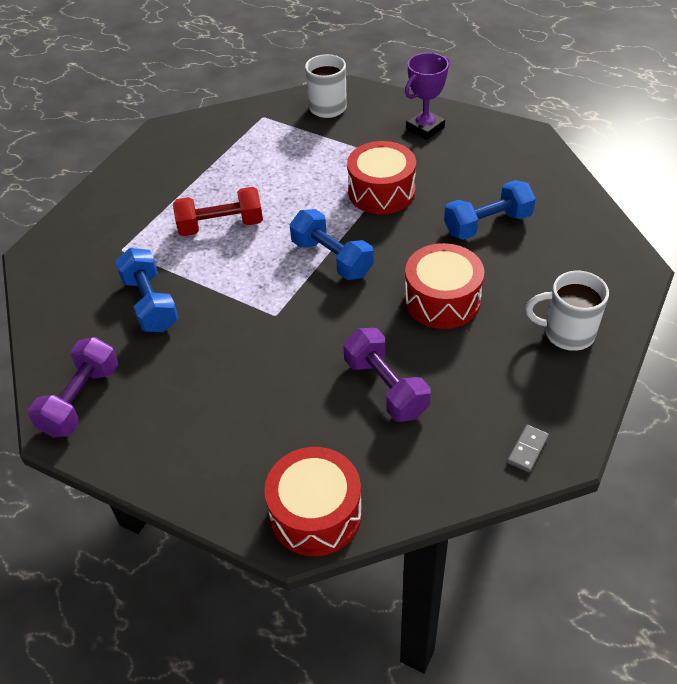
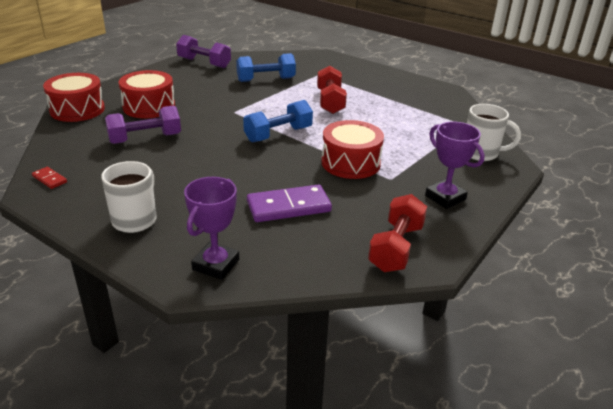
camera: 95 degrees right, 15 degrees down
(442, 300) = (209, 170): red drum -> red drum (149, 107)
(487, 224) = (288, 206): blue dumbbell -> purple domino
(519, 152) = (396, 248): none -> red dumbbell
(527, 449) = (49, 179): grey domino -> red domino
(602, 254) = (216, 265): none -> purple trophy

